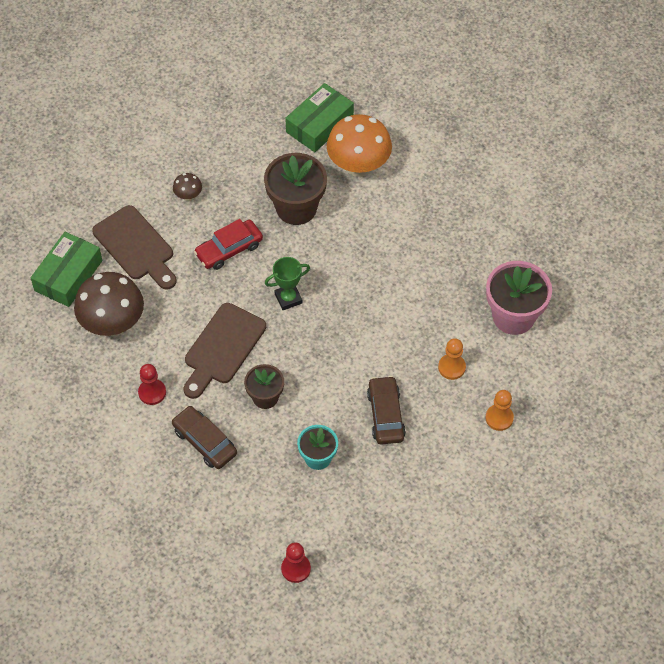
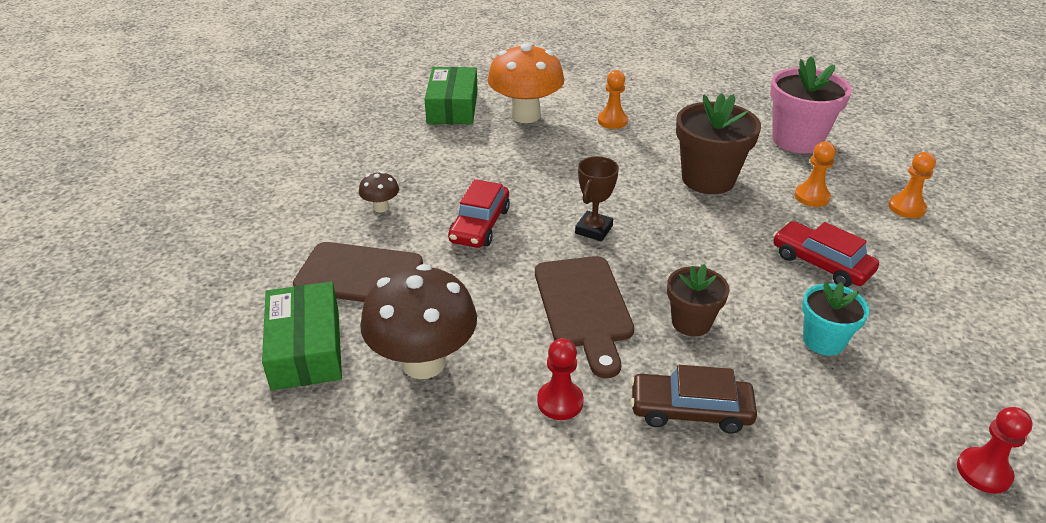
camera: 40 degrees left, 20 degrees down
(288, 298) = (593, 229): green trophy -> brown trophy
(296, 208) = (507, 165): brown flower pot -> brown flower pot (708, 179)
(385, 415) = (821, 263): brown car -> red car
(410, 211) = (612, 121): none -> orange pawn

